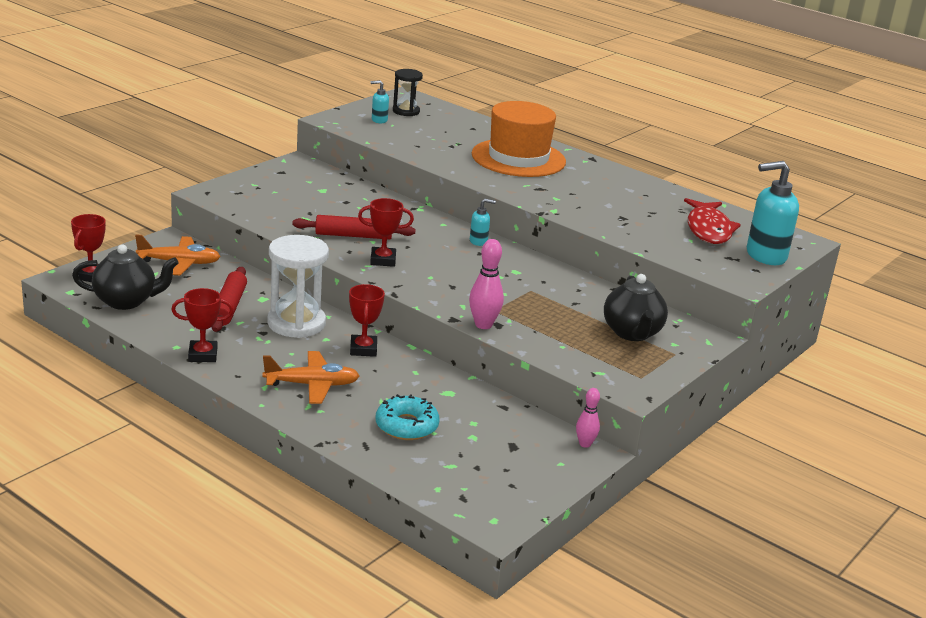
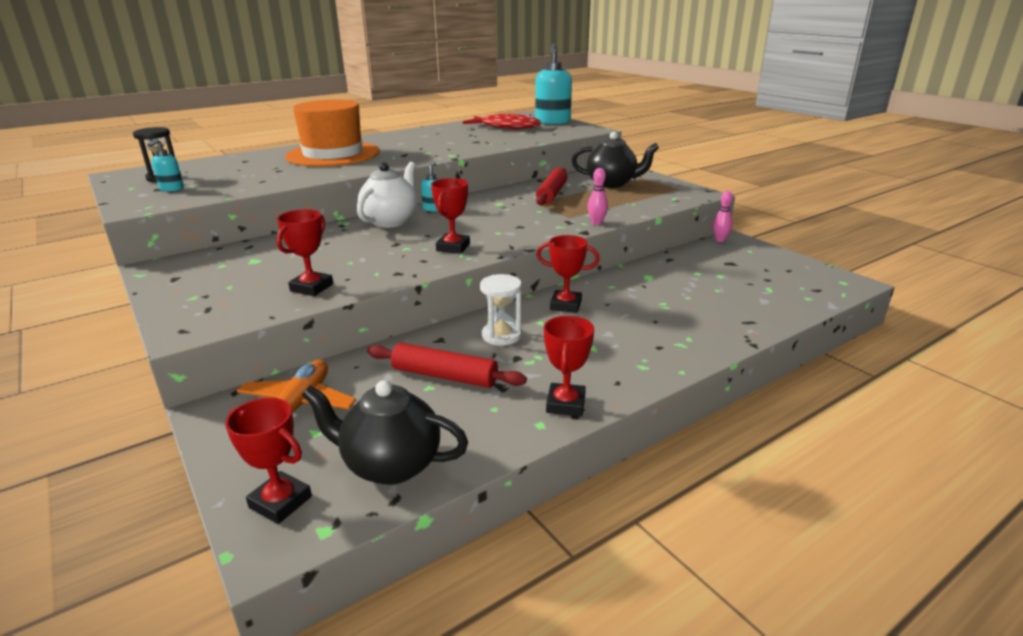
camera: 70 degrees left, 0 degrees up
(126, 301) = (390, 465): black teapot -> black teapot turned 90 degrees counterclockwise
(282, 218) = (311, 287): none -> red trophy
(296, 323) = (501, 335): white hourglass -> white hourglass, size x0.59
(312, 385) = (638, 338): orange plane -> none
(353, 236) = (387, 255): red rolling pin -> red rolling pin (552, 194)
(406, 426) = (709, 300): turquoise donut -> none
(434, 227) = (391, 221): none -> white teapot
(483, 325) = (596, 223): pink bowling pin -> pink bowling pin, size x0.64

